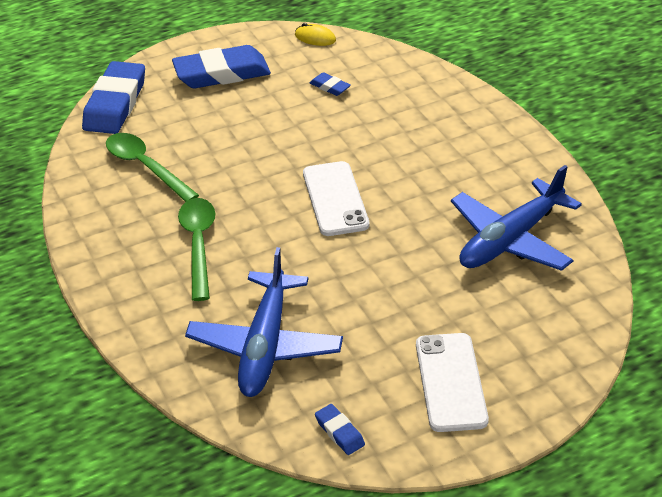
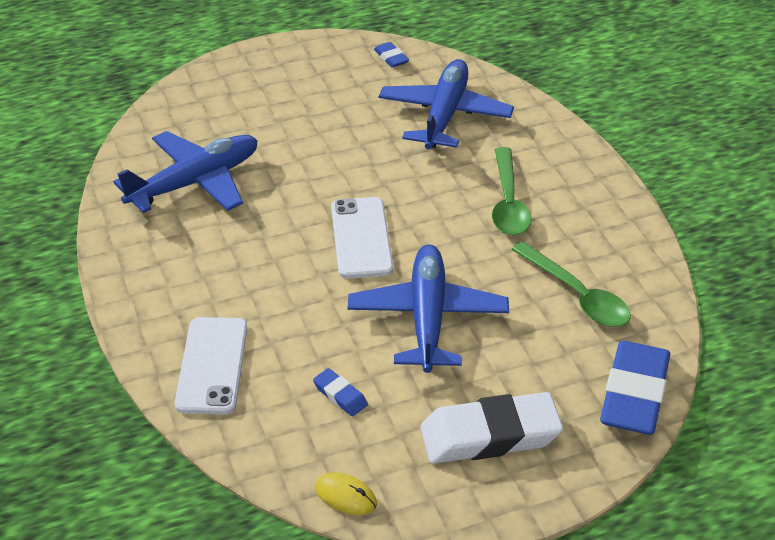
camera: 175 degrees left, 0 degrees up
(222, 74) = (490, 435): blue eraser -> white eraser
(270, 141) = (427, 317): none -> blue plane
(451, 382) = (296, 80): white phone -> white phone (212, 366)

